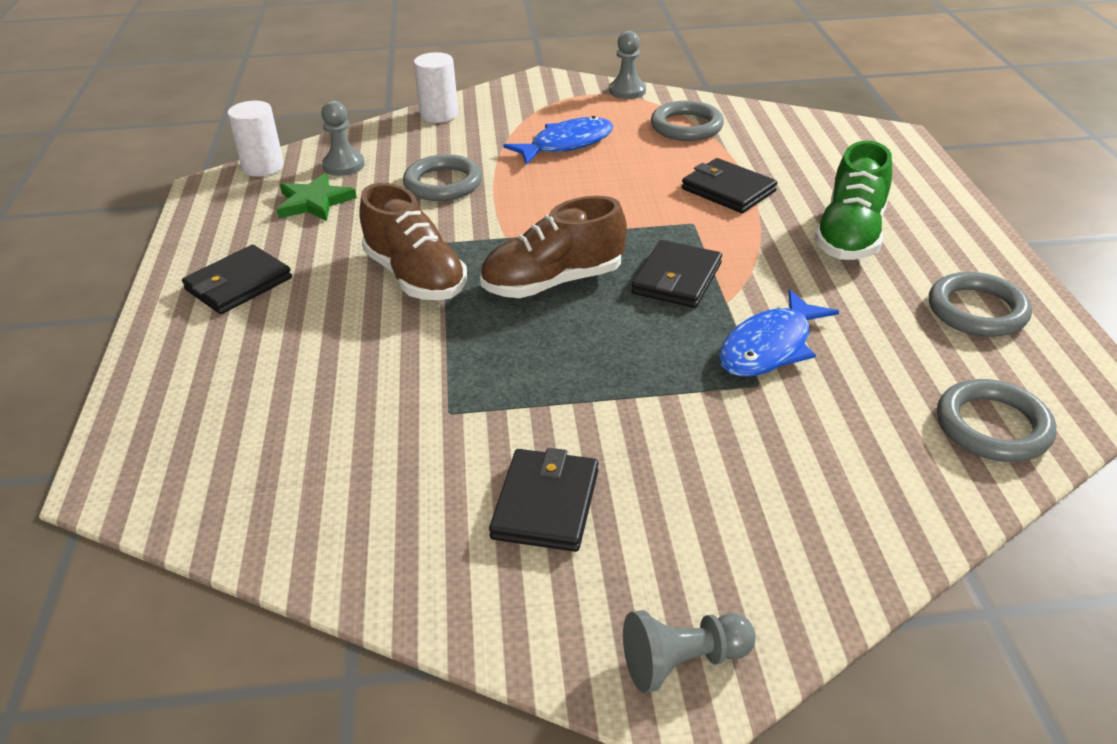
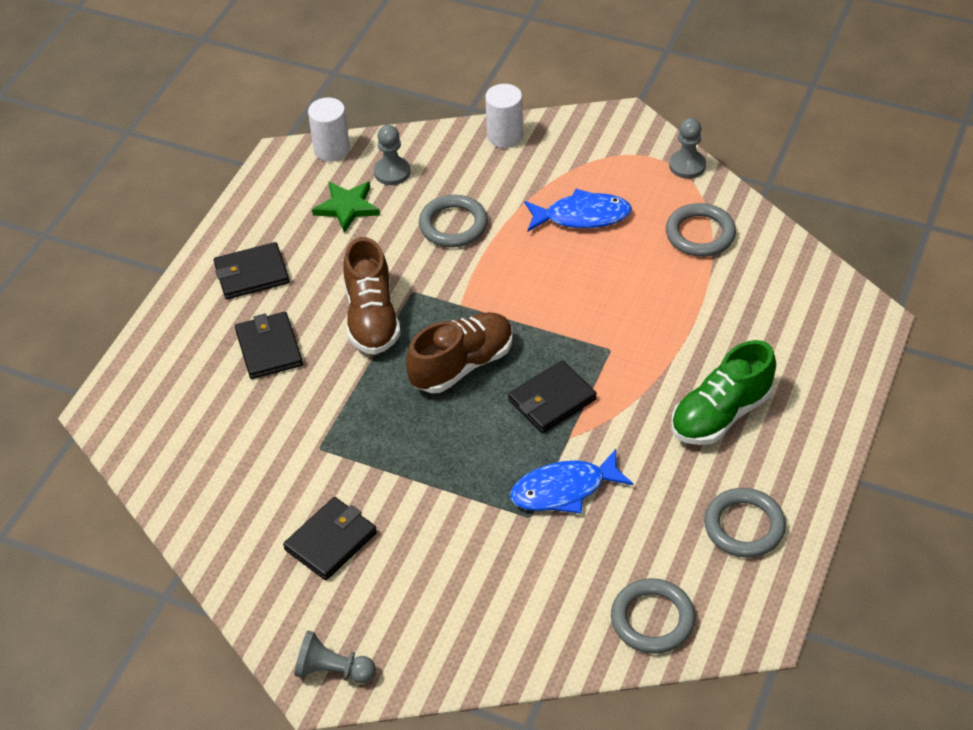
camera: 30 degrees right, 10 degrees up
(553, 282) = (462, 365): brown shoe -> brown shoe turned 135 degrees clockwise
(728, 190) = (669, 325): black wallet -> black wallet (269, 348)

